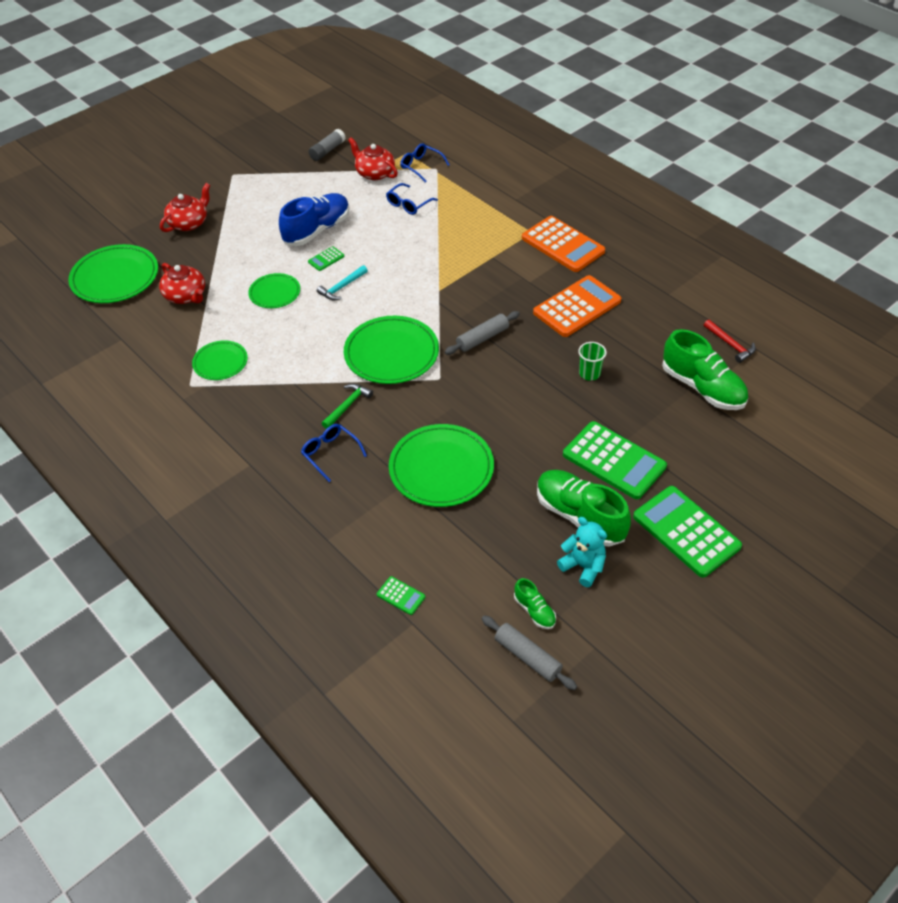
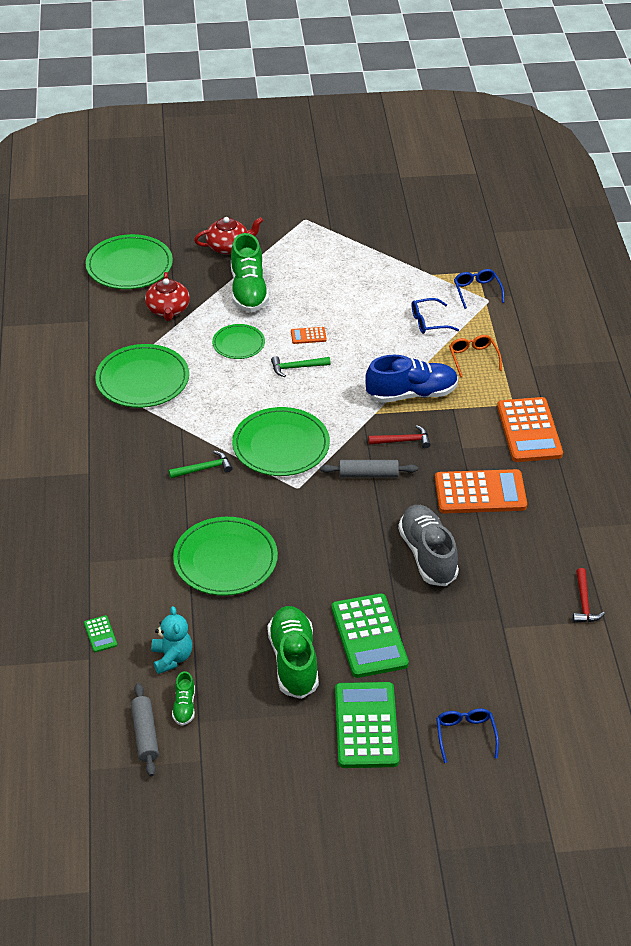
camera: 35 degrees right, 5 degrees down
(220, 362) = (142, 379): green plate -> green plate, size x1.73
(317, 230) = (326, 306): blue shoe -> blue shoe (411, 394)
(326, 259) = (308, 336): green calculator -> orange calculator
(327, 151) = (408, 236): grey glue stick -> none
(330, 453) = (154, 498): blue glasses -> blue glasses (465, 735)
(342, 287) = (297, 367): turquoise hammer -> green hammer
(374, 173) = (428, 277): red teapot -> none
(468, 214) = (473, 358): none -> orange glasses
(481, 299) = (403, 441): none -> red hammer
(583, 566) = (255, 699): turquoise teddy bear -> turquoise teddy bear (172, 658)
(589, 373) = (427, 555): green cup -> grey shoe
(702, 388) = (514, 624): green shoe -> green shoe (248, 291)

